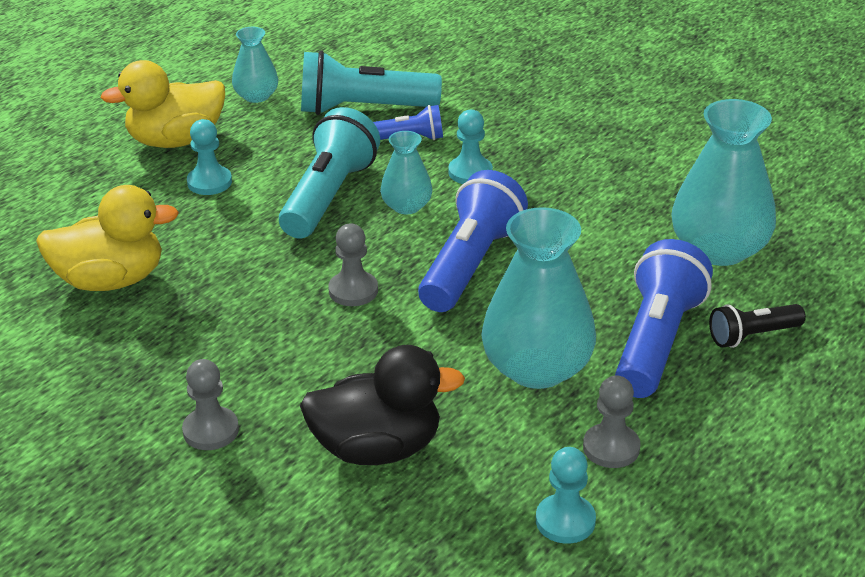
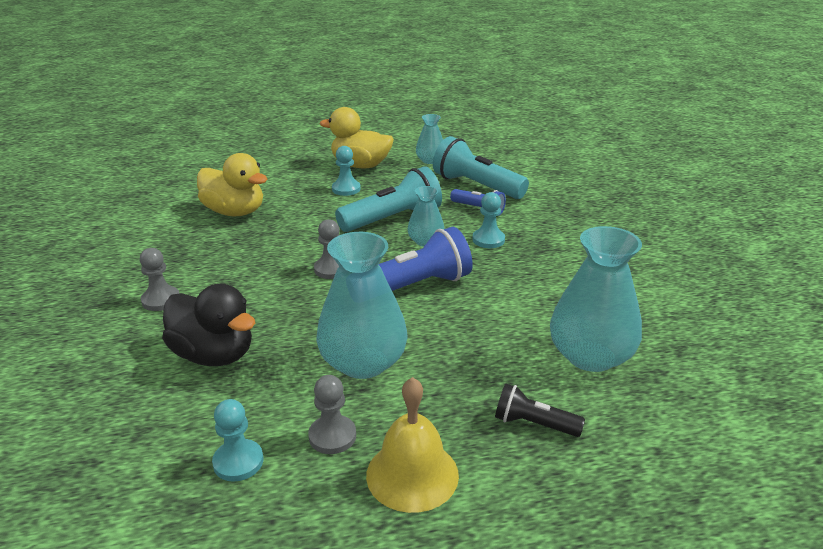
camera: 40 degrees right, 5 degrees down
(656, 341) = (460, 389): blue flashlight -> none
(719, 435) = (412, 474): none -> yellow bell

